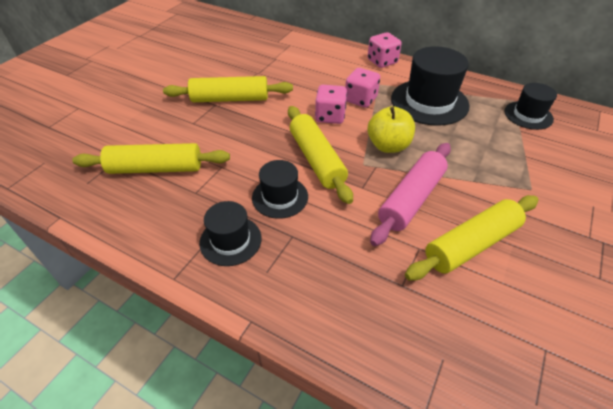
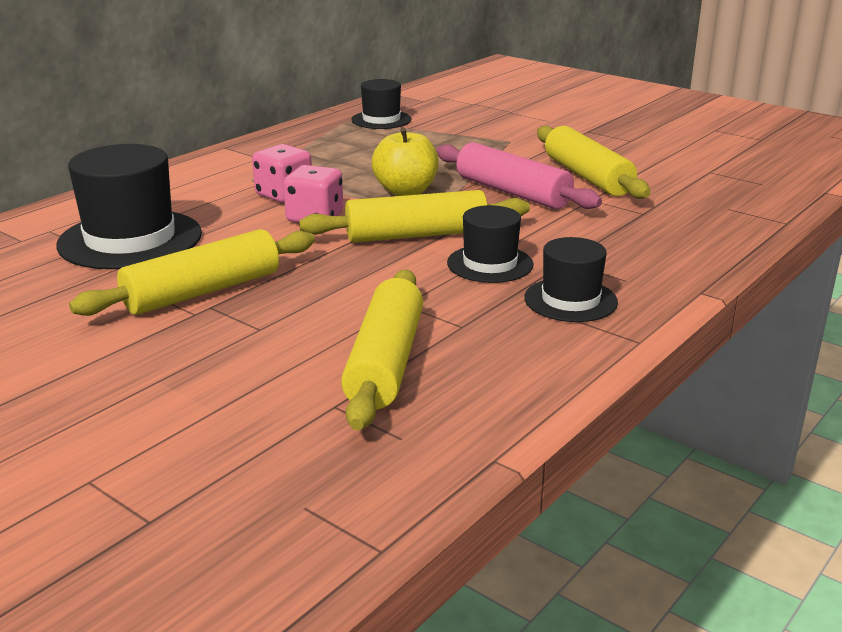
camera: 80 degrees left, 20 degrees down
(230, 99) = (203, 291): yellow rolling pin -> yellow rolling pin turned 45 degrees clockwise
(382, 61) = (187, 170): pink dice -> none
(429, 102) = (320, 158): black hat -> black hat (130, 239)

